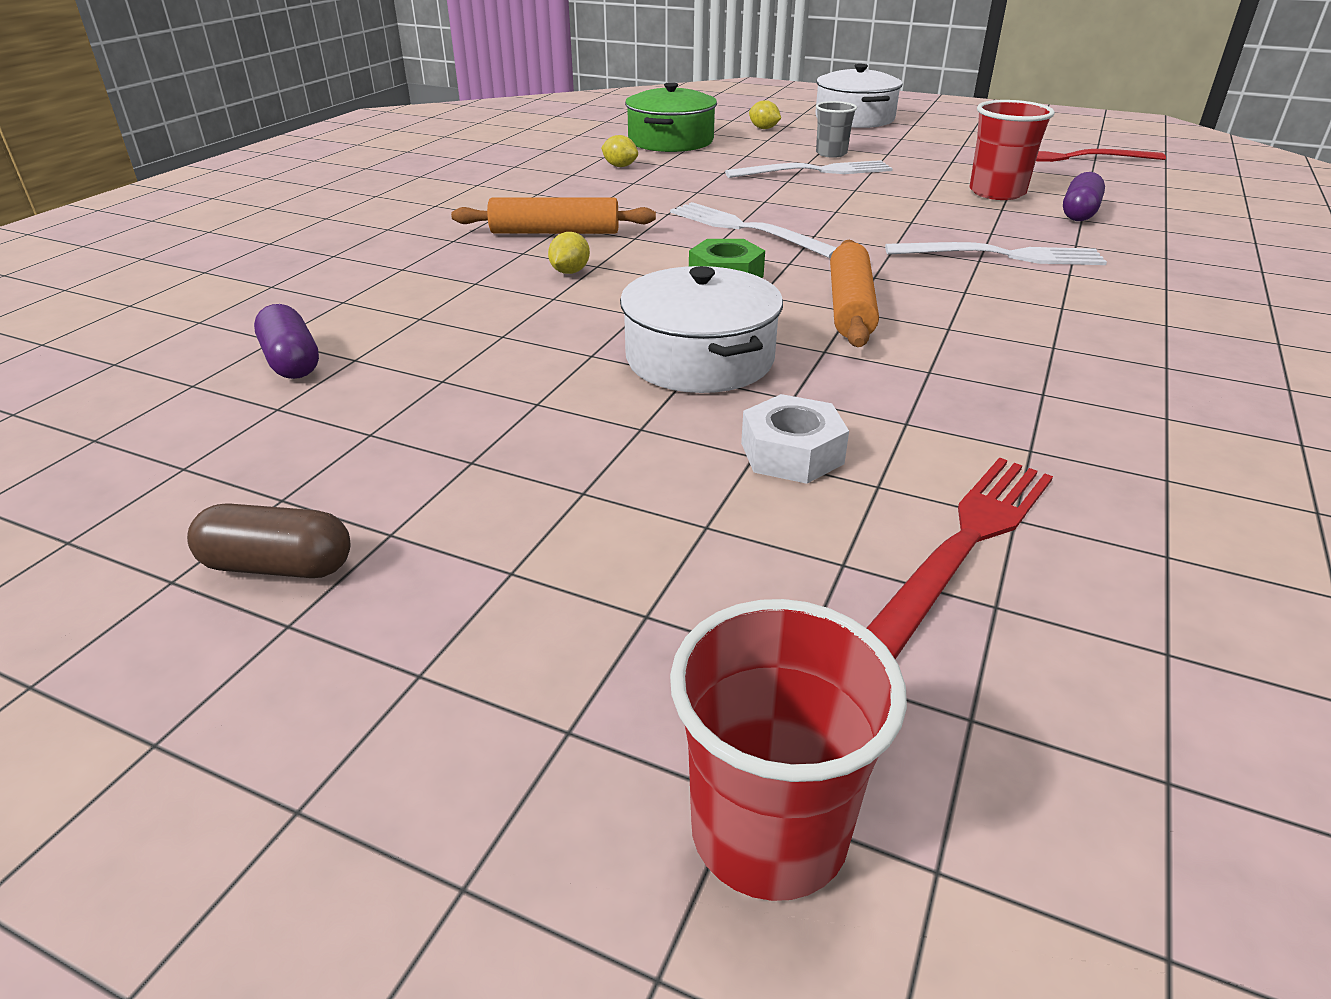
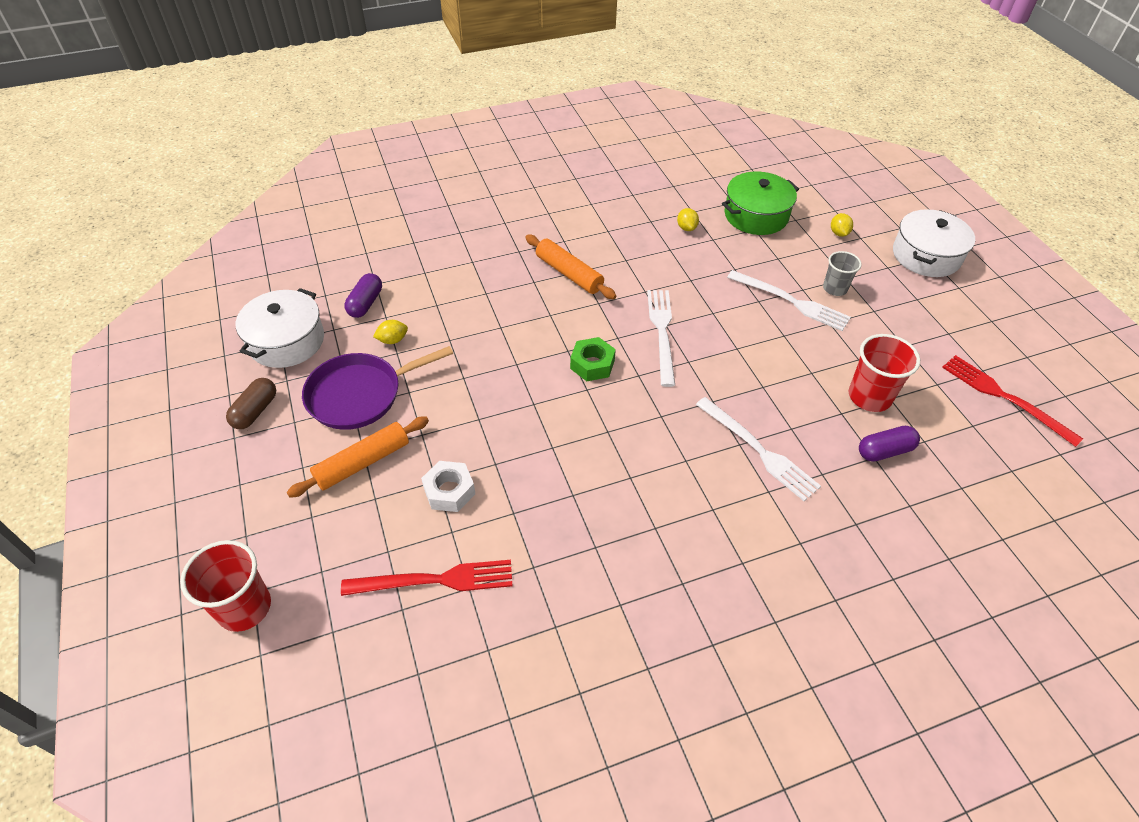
camera: 45 degrees right, 15 degrees up
(278, 566) = (255, 411): brown capsule -> brown capsule turned 60 degrees clockwise
(460, 444) = (359, 395): none -> purple pan
(570, 272) = (532, 312): yellow lemon -> yellow lemon (393, 340)
(699, 359) = (497, 412): white pot -> white pot (286, 341)
(850, 307) = (611, 428): orange rolling pin -> orange rolling pin (362, 462)

